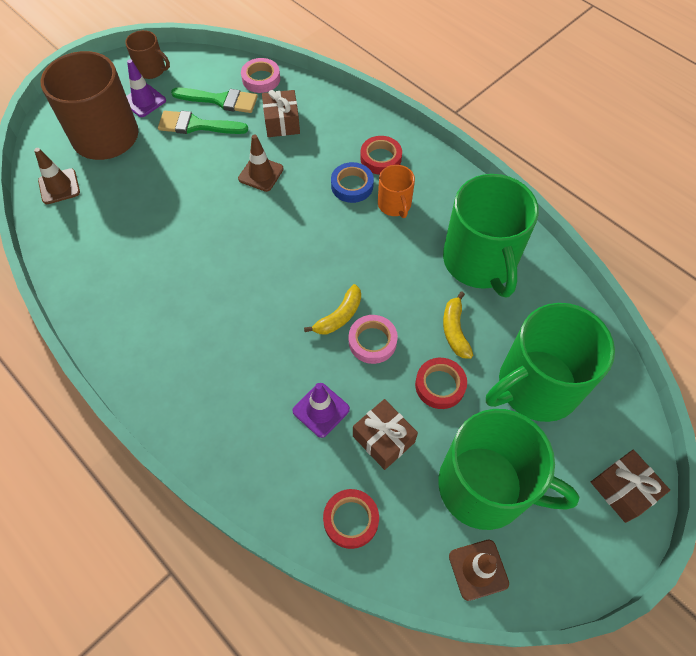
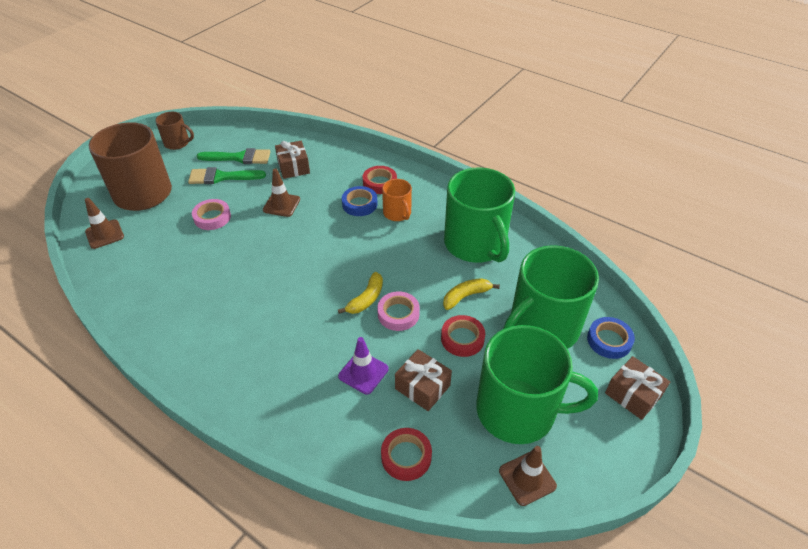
camera: 10 degrees left, 15 degrees down
(144, 101) = (173, 165): purple traffic cone -> none
(261, 79) = (271, 140): pink tape -> pink tape (212, 217)
(455, 330) = (466, 296): yellow banana -> yellow banana turned 75 degrees clockwise
(611, 415) = (609, 340): none -> blue tape

